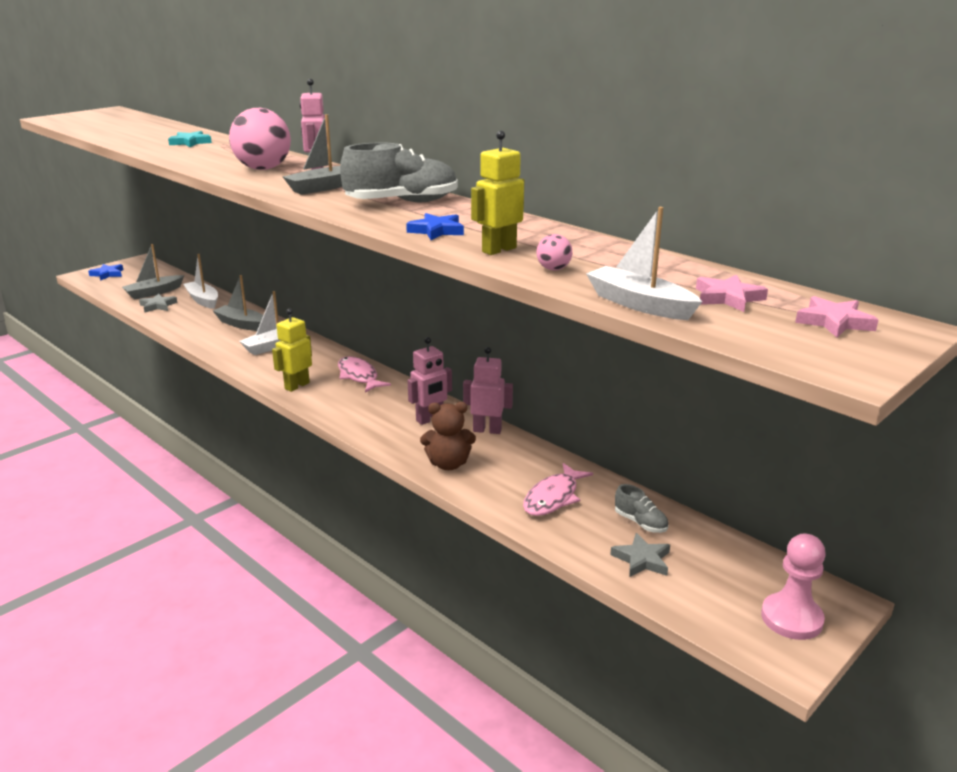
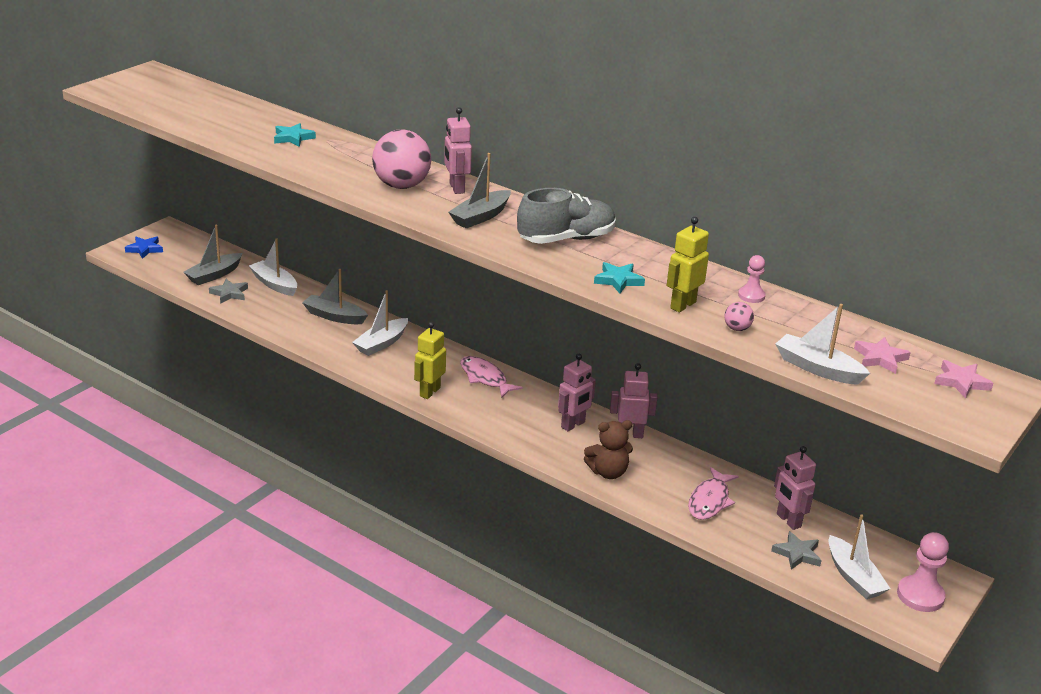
camera: 10 degrees left, 5 degrees up
(436, 231) = (618, 280): blue star -> turquoise star
(586, 244) = (751, 296): none -> pink pawn
(640, 523) = (788, 520): grey shoe -> pink robot
(707, 590) = (853, 577): none -> white boat

